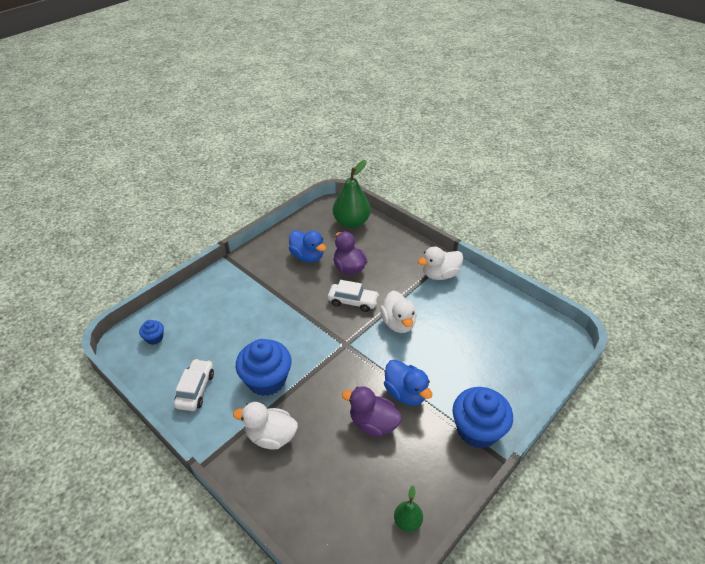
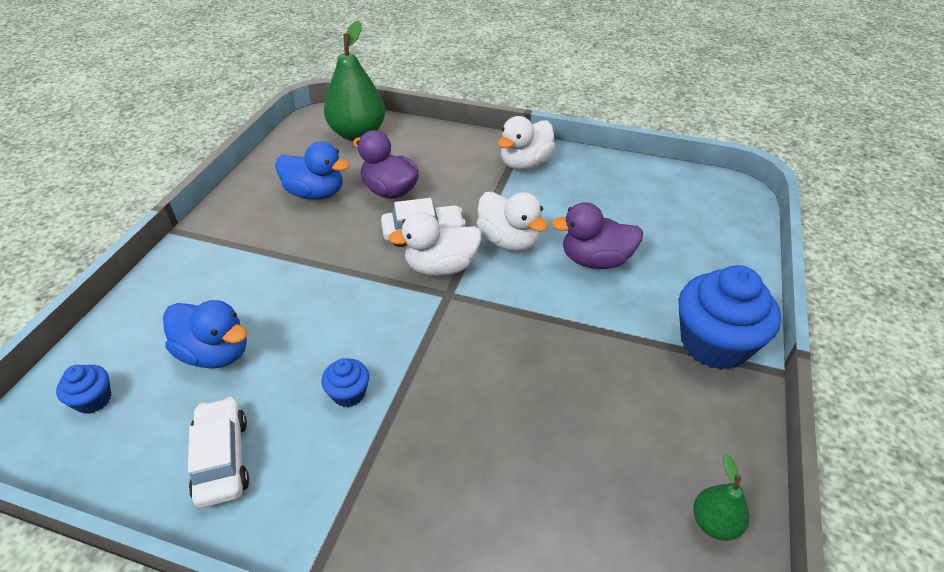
camera: 25 degrees left, 0 degrees up
(266, 380) = (349, 393): blue cupcake -> blue cupcake, size x0.47
(271, 436) = (409, 483): white duck -> white duck (441, 267)
(373, 423) = (563, 394): purple duck -> purple duck (595, 260)
(405, 393) = (582, 331): blue duck -> blue duck (215, 353)

